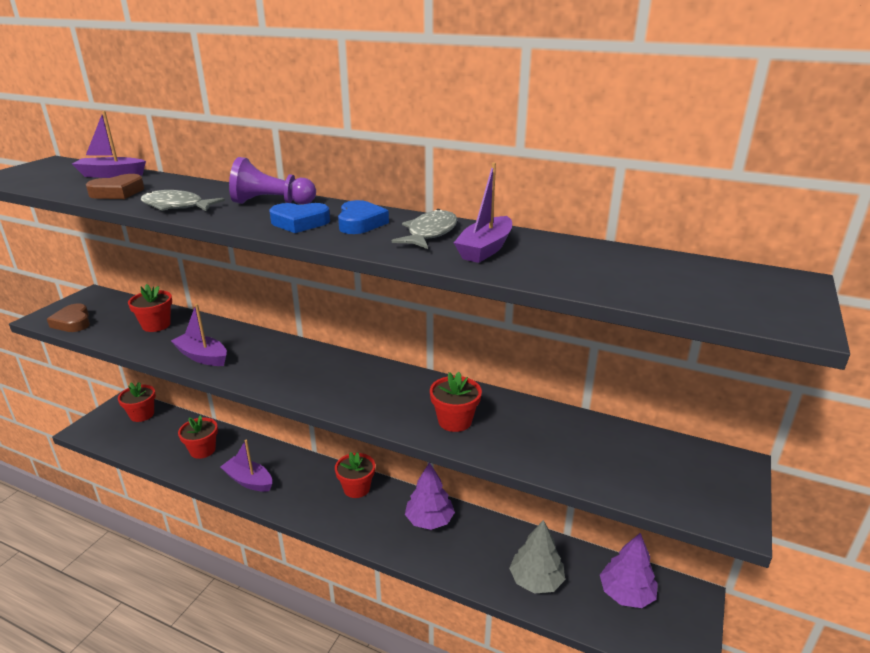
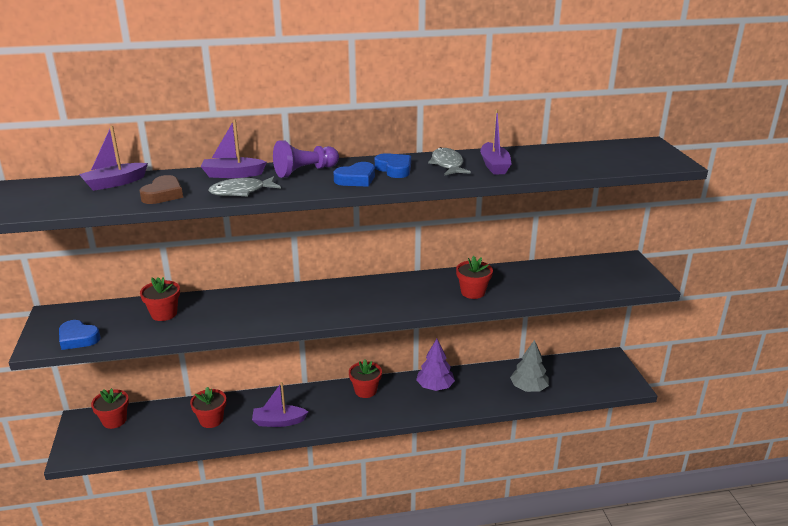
camera: 35 degrees left, 0 degrees up
(73, 322) = (78, 338): brown heart -> blue heart
(202, 356) = (245, 319): purple boat -> purple boat (233, 174)
(626, 593) = (579, 372): purple tree -> none

